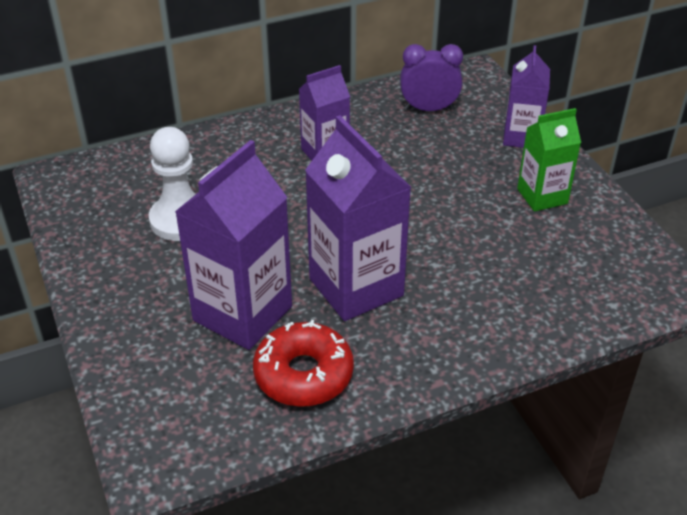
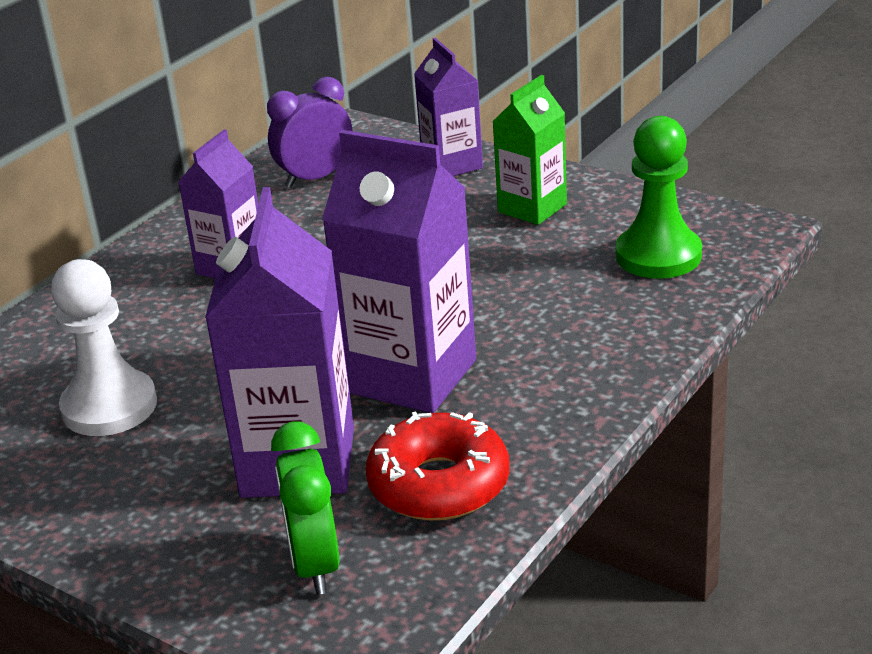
camera: 30 degrees left, 10 degrees down
(192, 389) = (315, 564): none -> green clock
(591, 275) = (658, 256): none -> green pawn

